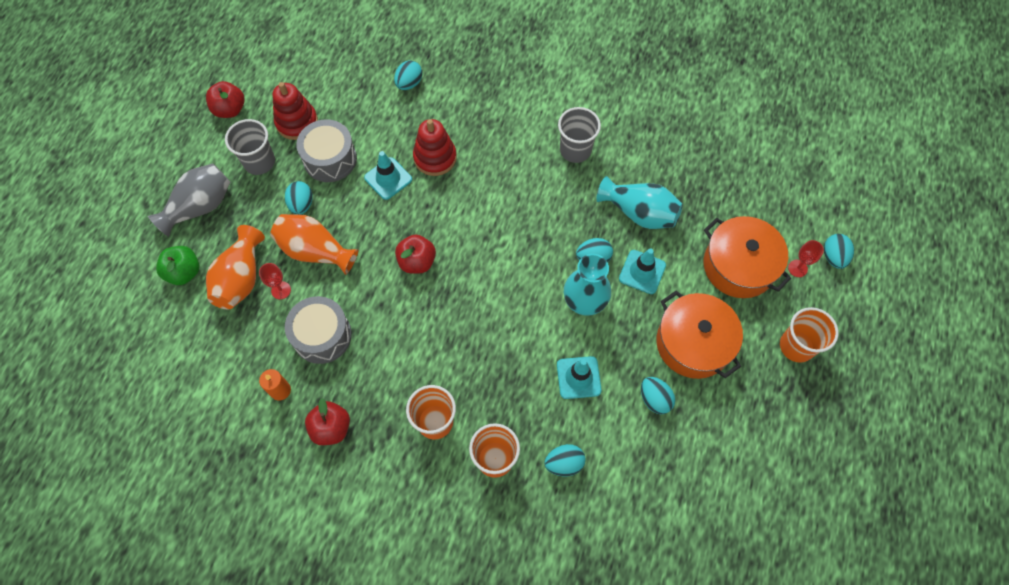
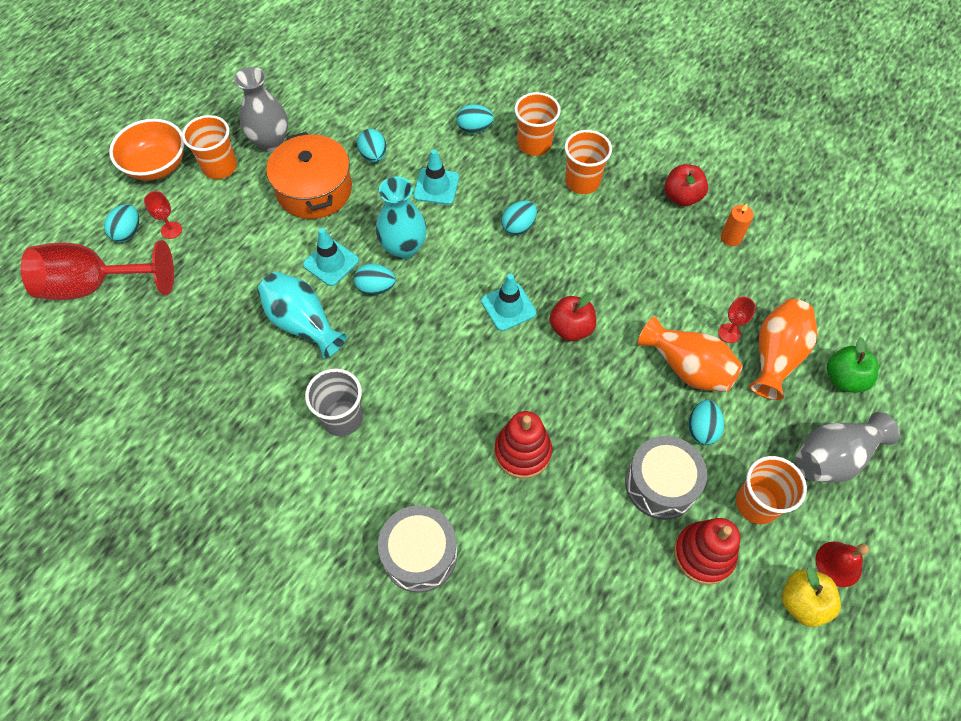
camera: 165 degrees left, 5 degrees down
(203, 137) = (838, 564): none -> red bell
(230, 109) = (802, 602): red apple -> yellow apple
(259, 162) = (757, 503): grey cup -> orange cup
(322, 335) = (685, 277): grey drum -> grey drum (419, 554)
(388, 178) = (588, 438): turquoise traffic cone -> turquoise traffic cone (508, 307)
(409, 83) = (534, 579): turquoise egg -> turquoise egg (518, 227)
(738, 266) = (229, 246): orange pot -> none
(765, 389) = (270, 142): none -> grey vase
(826, 203) = (94, 286): none -> red goblet
(856, 332) = (157, 166): none -> orange bowl

